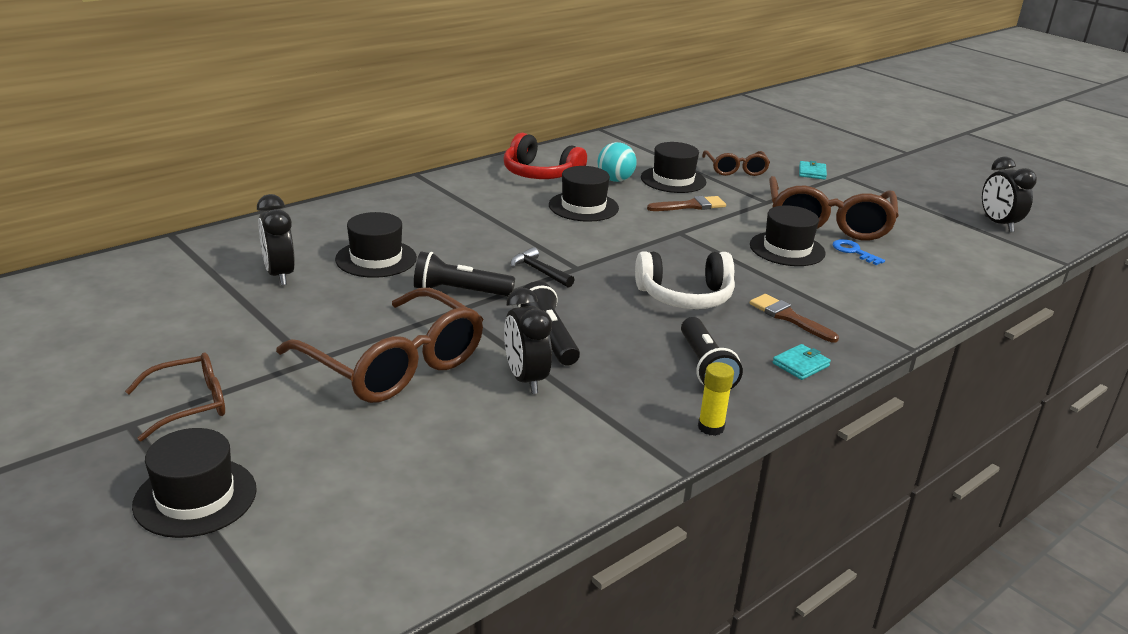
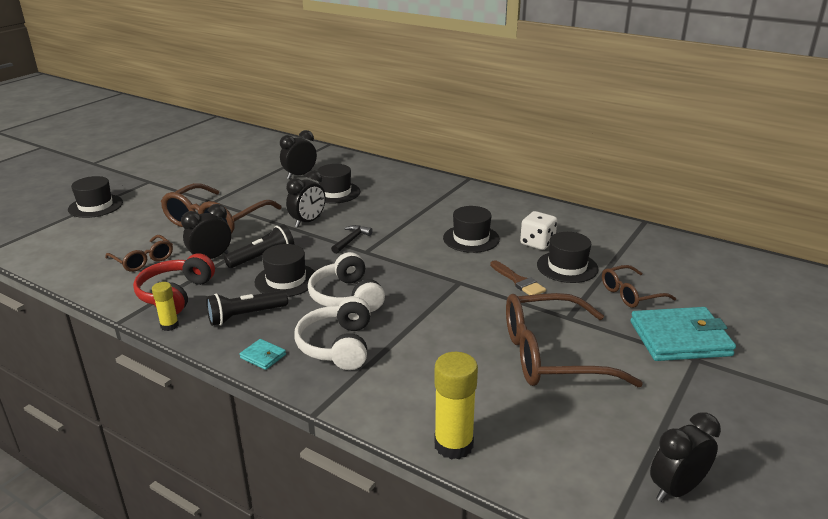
camera: 75 degrees right, 0 degrees up
(189, 404) = (166, 188): brown glasses -> brown glasses (143, 260)
(460, 291) = (308, 222): black flashlight -> black clock
(540, 174) = (515, 214): red headphones -> red headphones (175, 294)
(615, 180) = (537, 243): turquoise ball -> white dice
(787, 249) = (469, 336): black hat -> black hat (286, 280)
(789, 317) = (337, 346): brown brush -> white headphones
(812, 172) = (680, 339): turquoise wallet -> turquoise wallet, size x2.32
(853, 251) = (495, 374): blue key -> none
(955, 289) = (453, 445): none -> yellow glue stick

